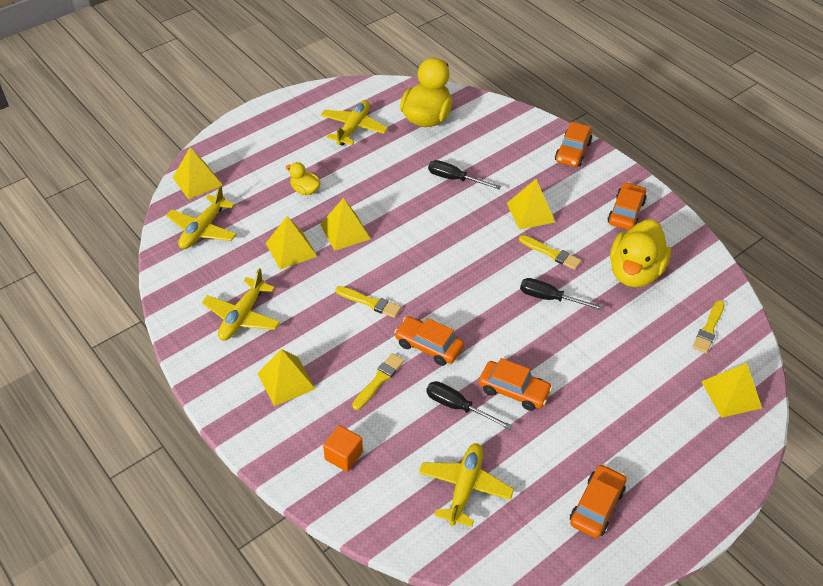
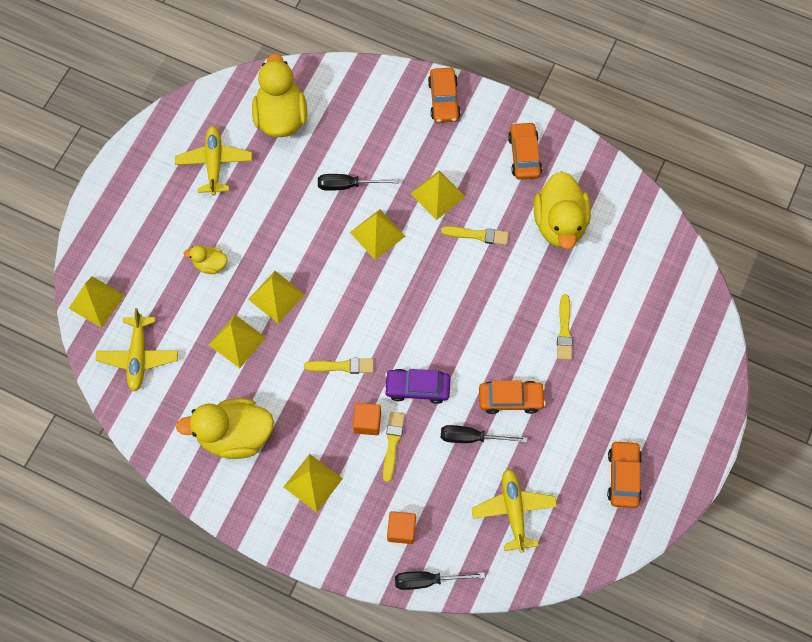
camera: 25 degrees left, 20 degrees up
(242, 316) = (235, 435): yellow plane -> yellow duck
(366, 354) = (367, 422): none -> orange cube
(428, 346) = (417, 388): orange car -> purple car
(550, 298) = (498, 287): black screwdriver -> black screwdriver (428, 580)
(709, 329) = (646, 257): yellow brush -> yellow brush (564, 330)
(731, 394) = (688, 318): yellow pyramid -> yellow pyramid (377, 234)

